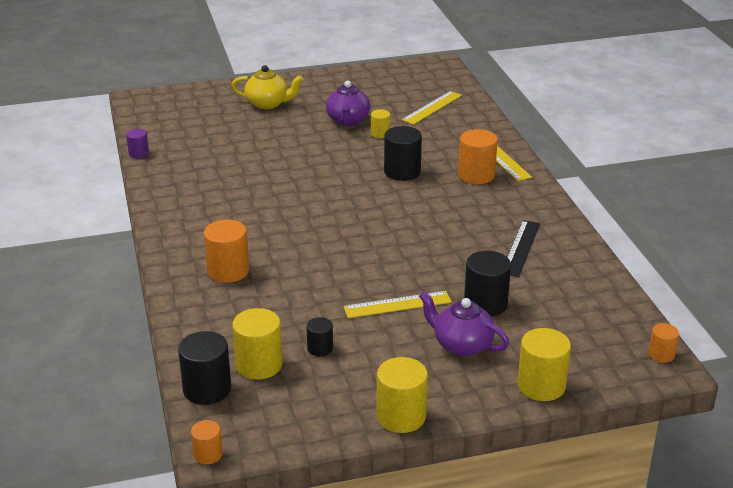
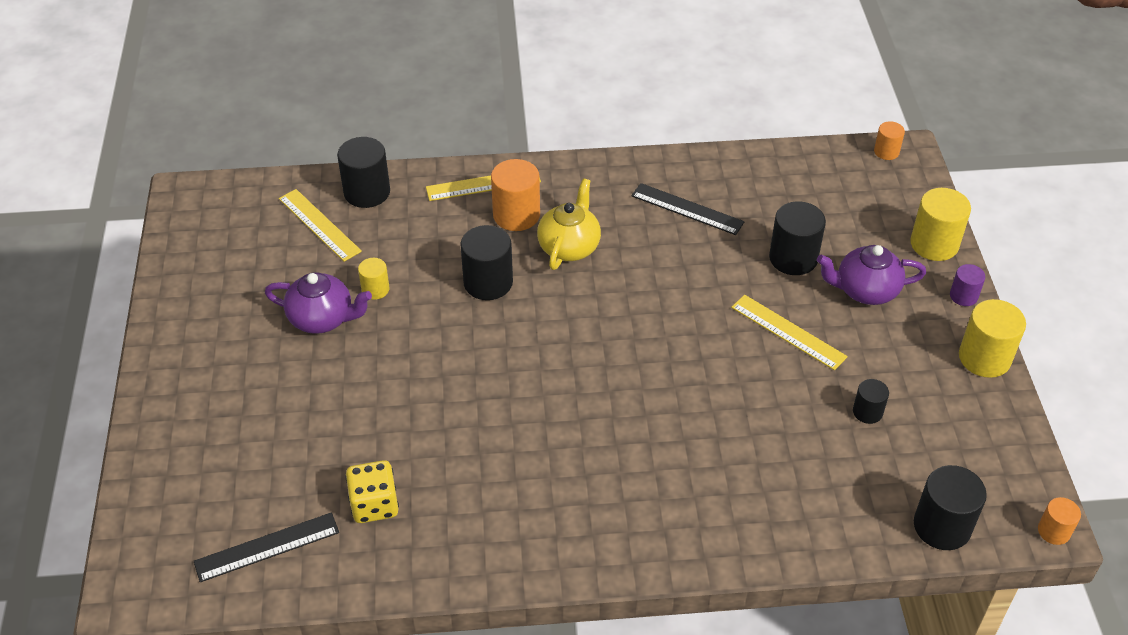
camera: 80 degrees left, 15 degrees up
(138, 153) = (336, 592): purple cylinder -> purple cylinder (963, 296)
(168, 129) = (267, 547): none -> black ruler
(202, 156) = (374, 505): none -> yellow dice
(228, 271) = (697, 490): orange cylinder -> none
(259, 365) = (897, 472): yellow cylinder -> none
(268, 104) = (229, 407): yellow teapot -> yellow teapot (569, 246)
(397, 305) = (788, 332): yellow ruler -> yellow ruler turned 45 degrees counterclockwise
(461, 345) = (865, 290): purple teapot -> purple teapot turned 45 degrees clockwise
(471, 119) = (367, 192): none -> black cylinder

